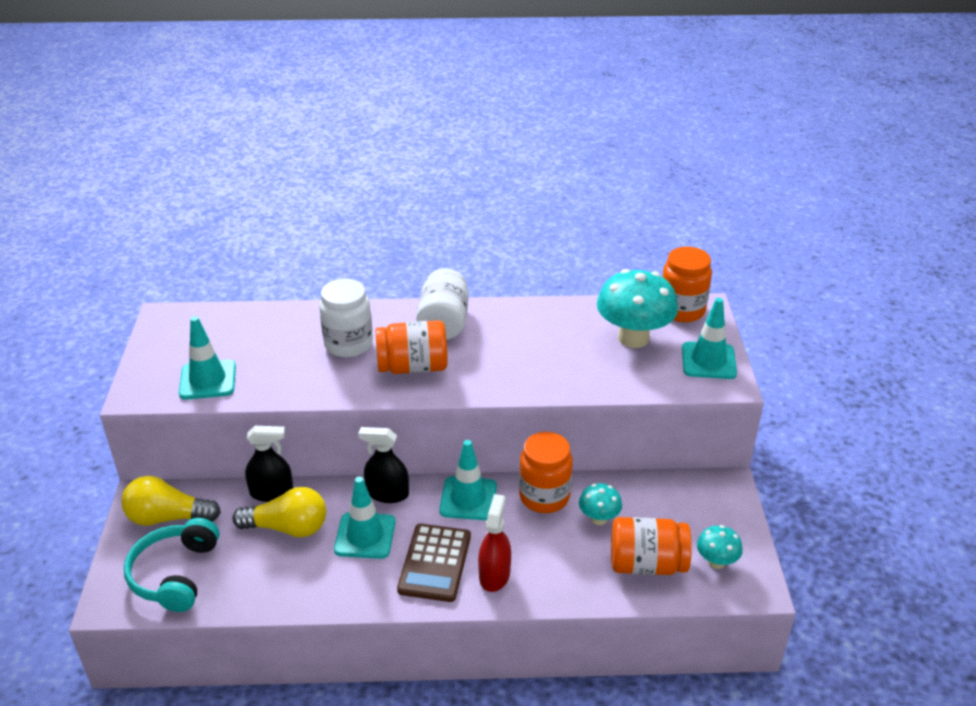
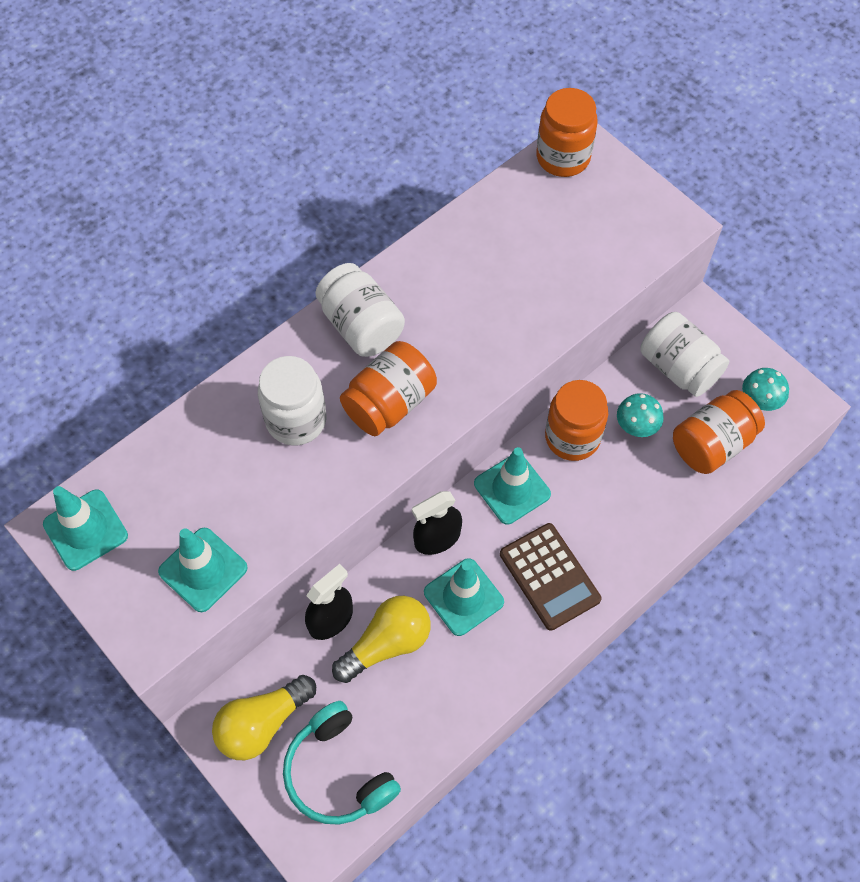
camera: 40 degrees left, 25 degrees up
(494, 575) = (607, 549): red spray bottle -> none
(633, 338) = (553, 223): turquoise mushroom -> none
(671, 504) = (678, 368): none -> white jar
(708, 361) = (640, 207): turquoise traffic cone -> turquoise traffic cone (85, 530)

